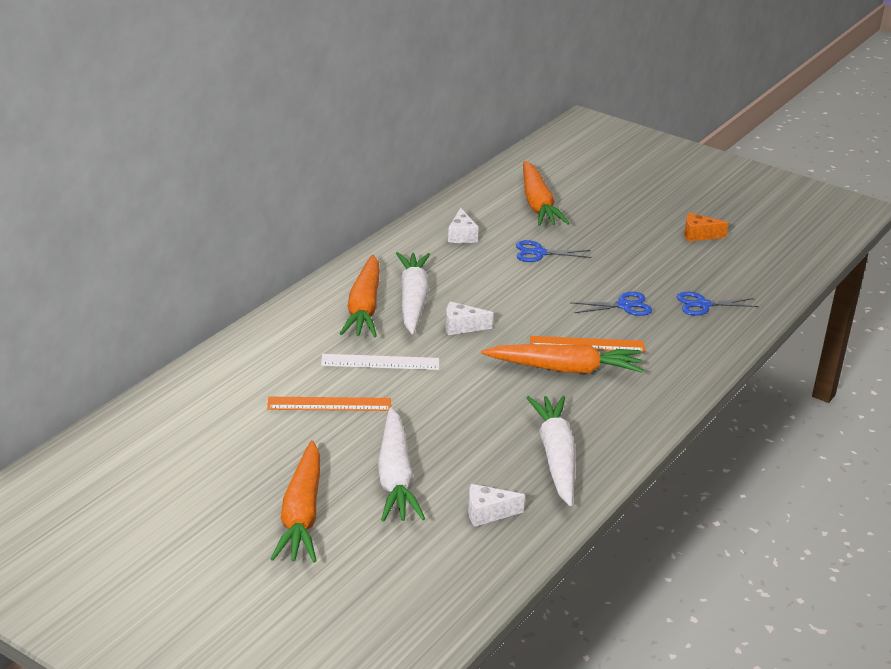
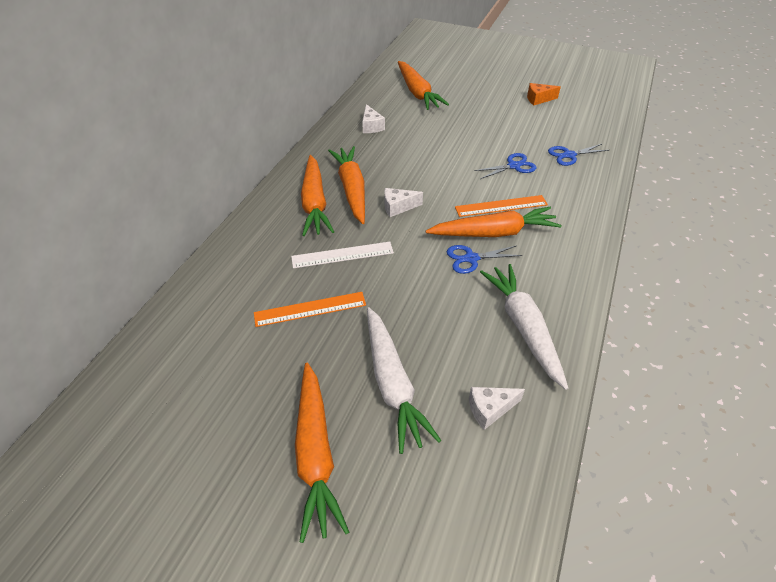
camera: 10 degrees left, 15 degrees up
(413, 300) = (352, 189): white carrot -> orange carrot
(539, 253) = (433, 132): blue scissors -> blue scissors (471, 258)

